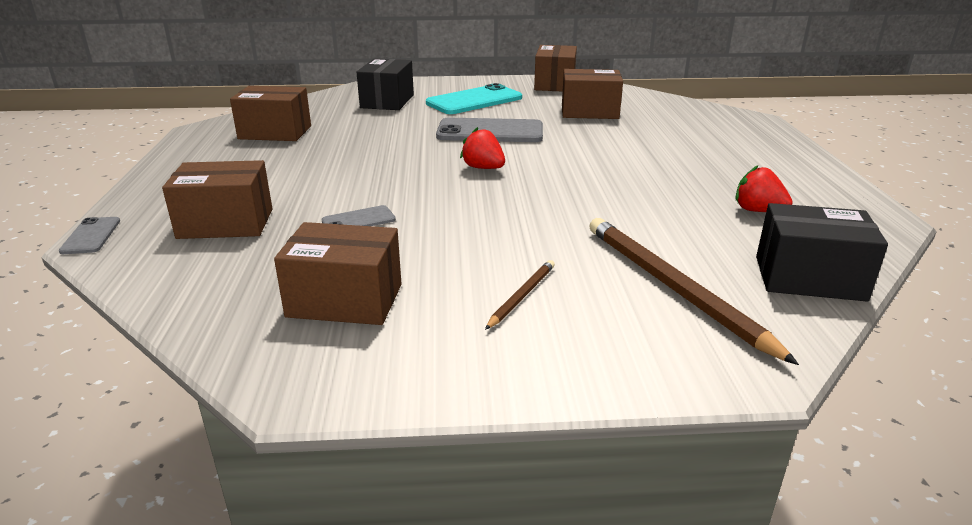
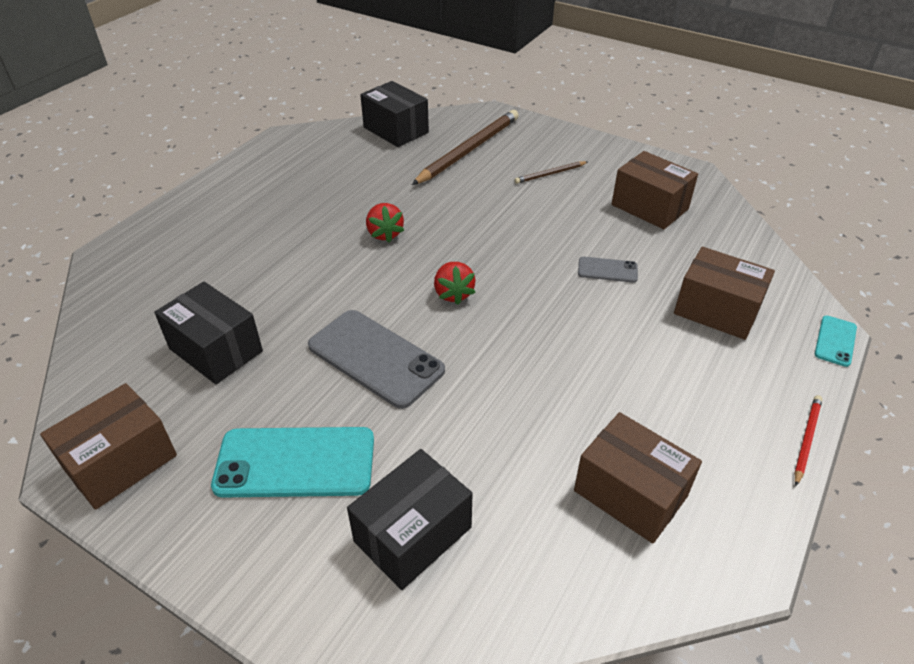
camera: 145 degrees left, 15 degrees up
(91, 236) = (835, 341): grey phone -> turquoise phone
(145, 175) = (806, 439): none -> red pencil
(589, 112) = (216, 350): brown box -> black box
(672, 288) = (469, 150): brown pencil -> brown pencil turned 150 degrees counterclockwise
(758, 211) = (335, 169): red strawberry -> red strawberry (385, 234)

